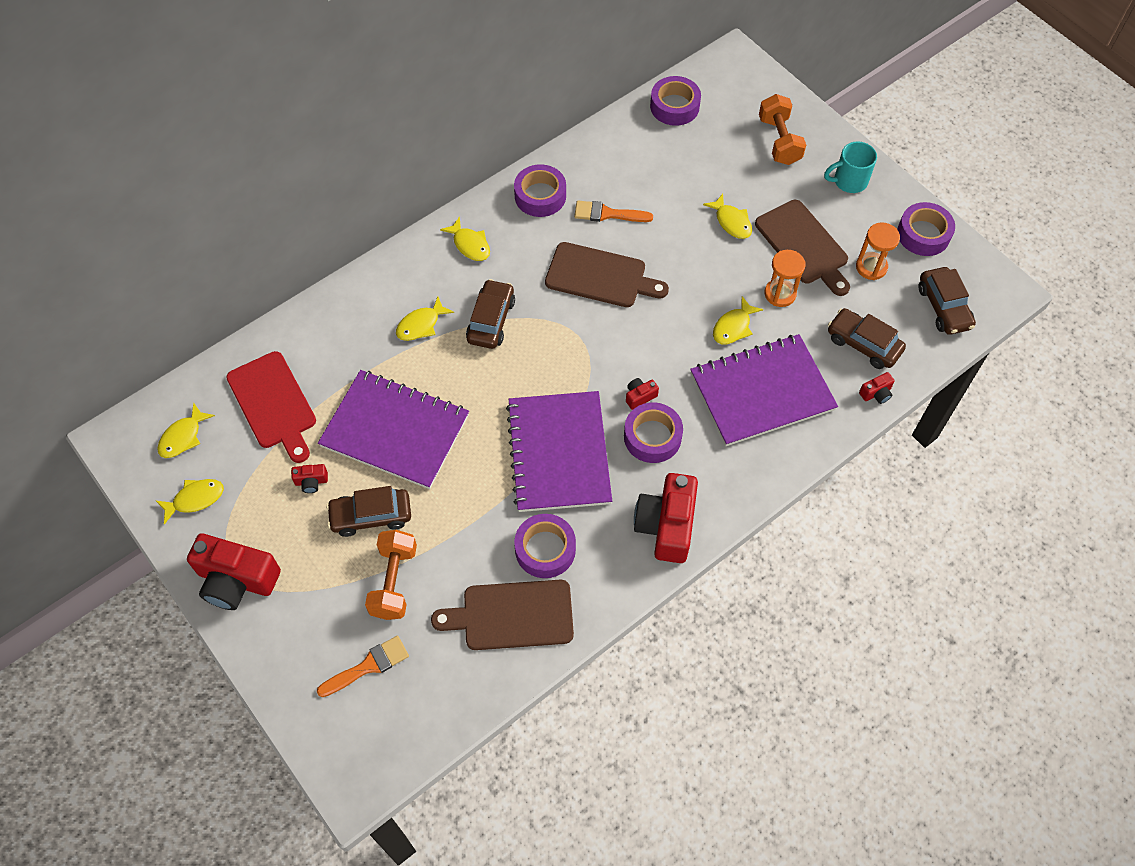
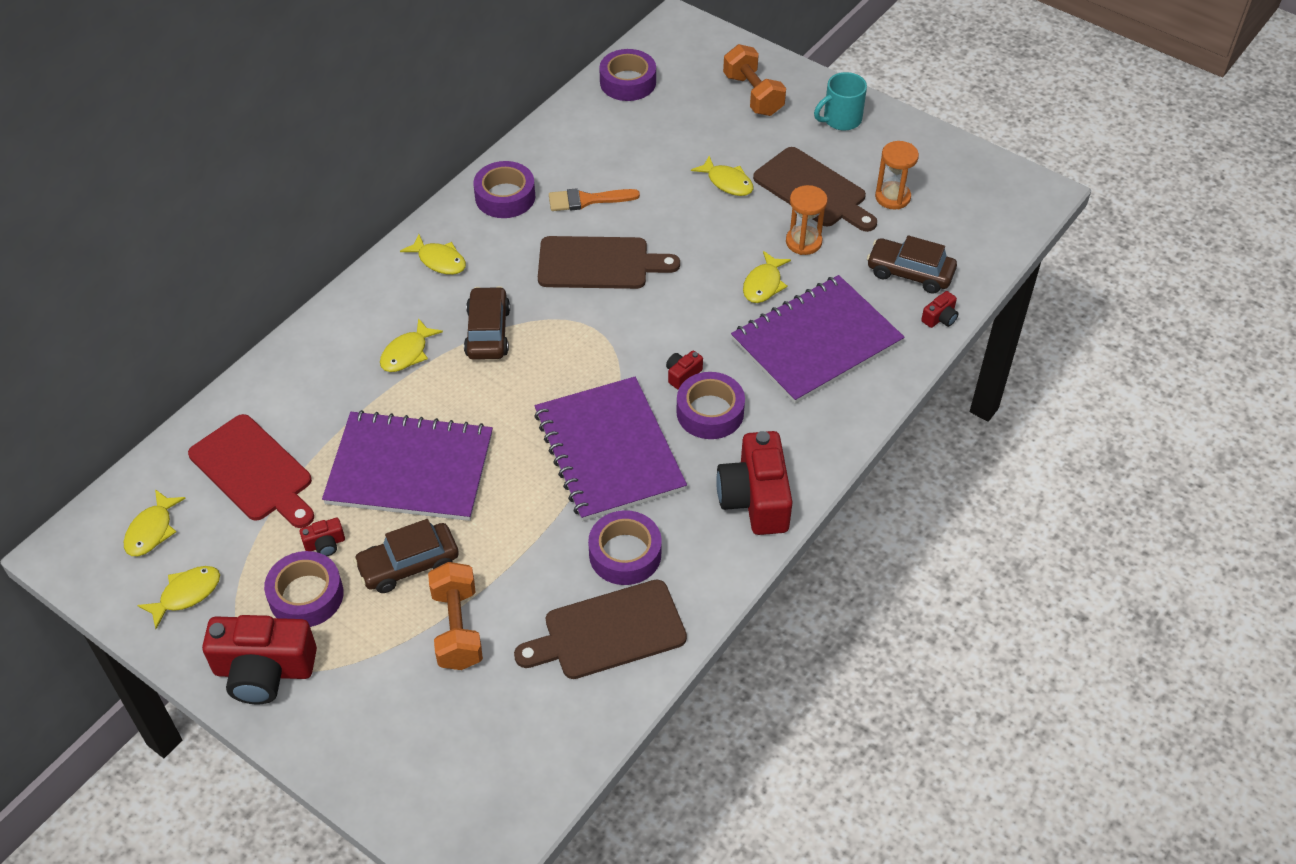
camera: 15 degrees left, 10 degrees down
(368, 666) = (454, 726): orange brush -> none
(923, 234) = (937, 155): purple tape -> purple tape (306, 595)
(944, 307) = (982, 220): brown car -> none

